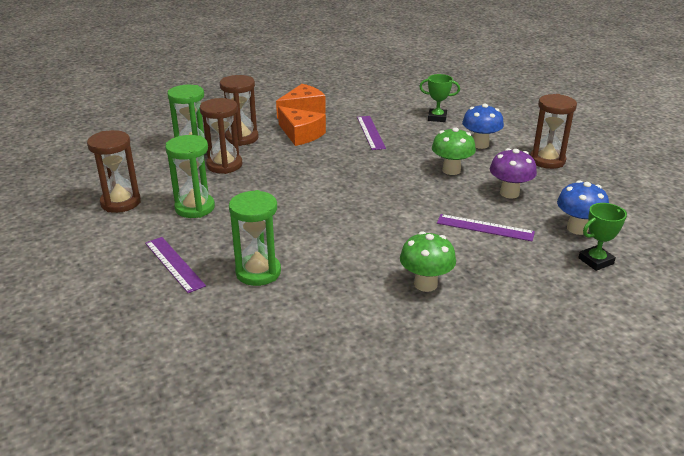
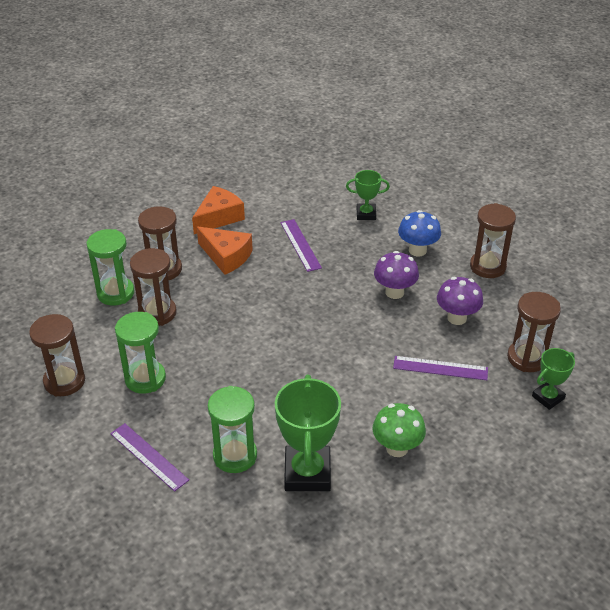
camera: 10 degrees left, 10 degrees up
(327, 294) = (307, 473): none -> green trophy
(451, 170) = (394, 292): green mushroom -> purple mushroom
(577, 228) = (527, 358): blue mushroom -> brown hourglass

